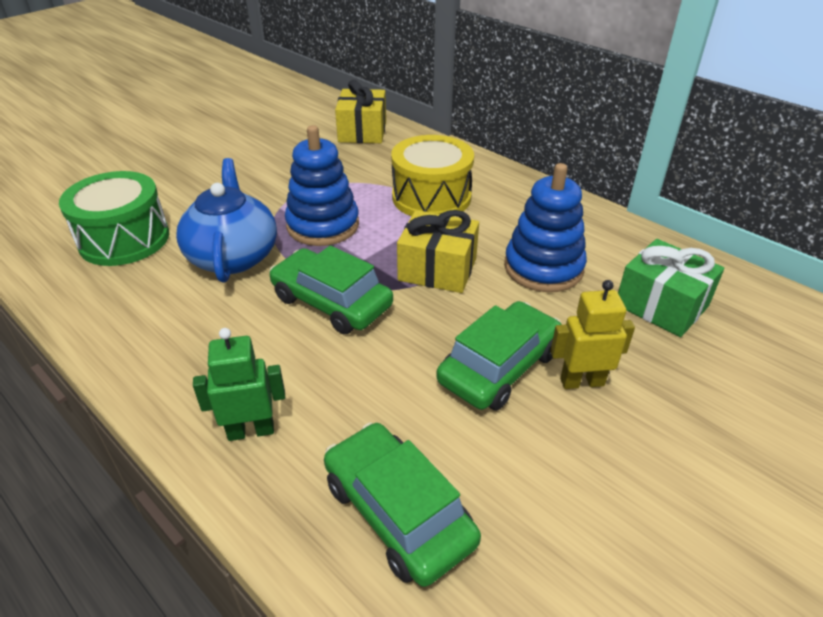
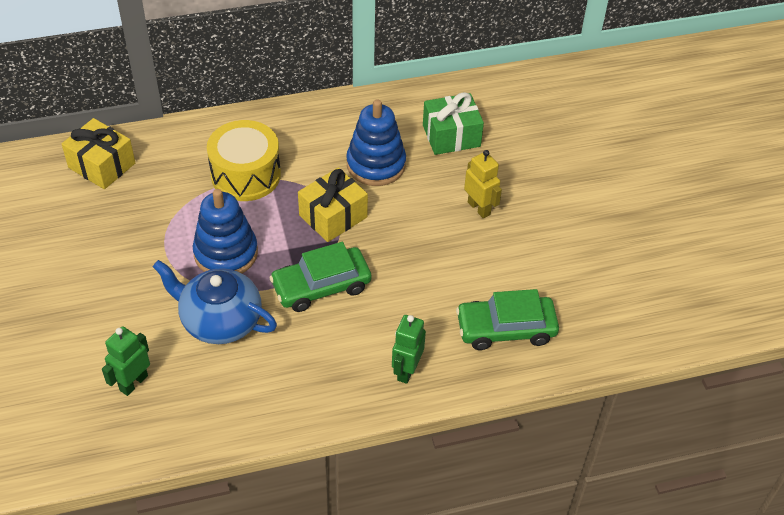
camera: 60 degrees left, 10 degrees up
(124, 239) = (133, 383): green drum -> green robot
(499, 367) = (442, 236): green car -> none
(582, 382) = (479, 208): yellow robot -> yellow robot turned 120 degrees clockwise

